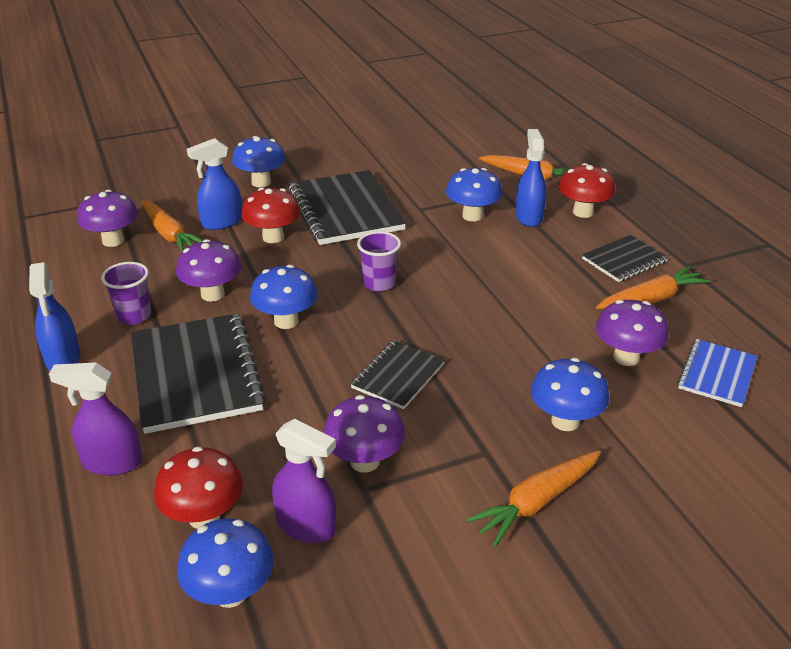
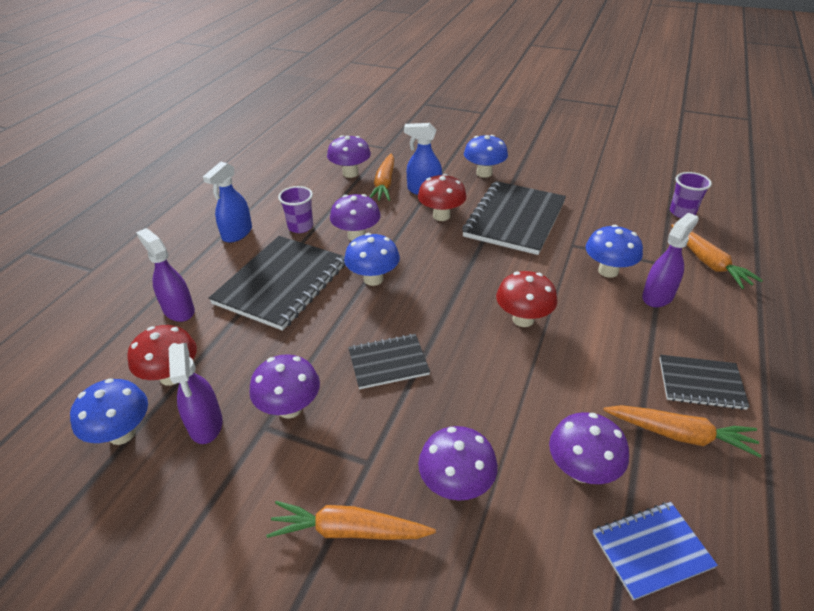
camera: 45 degrees right, 5 degrees up
(379, 283) = (466, 286): purple cup -> purple cup (682, 212)
(528, 217) = (658, 296): blue spray bottle -> purple spray bottle
(565, 421) = (456, 485): blue mushroom -> purple mushroom
(583, 212) = (718, 318): red mushroom -> red mushroom (523, 319)

